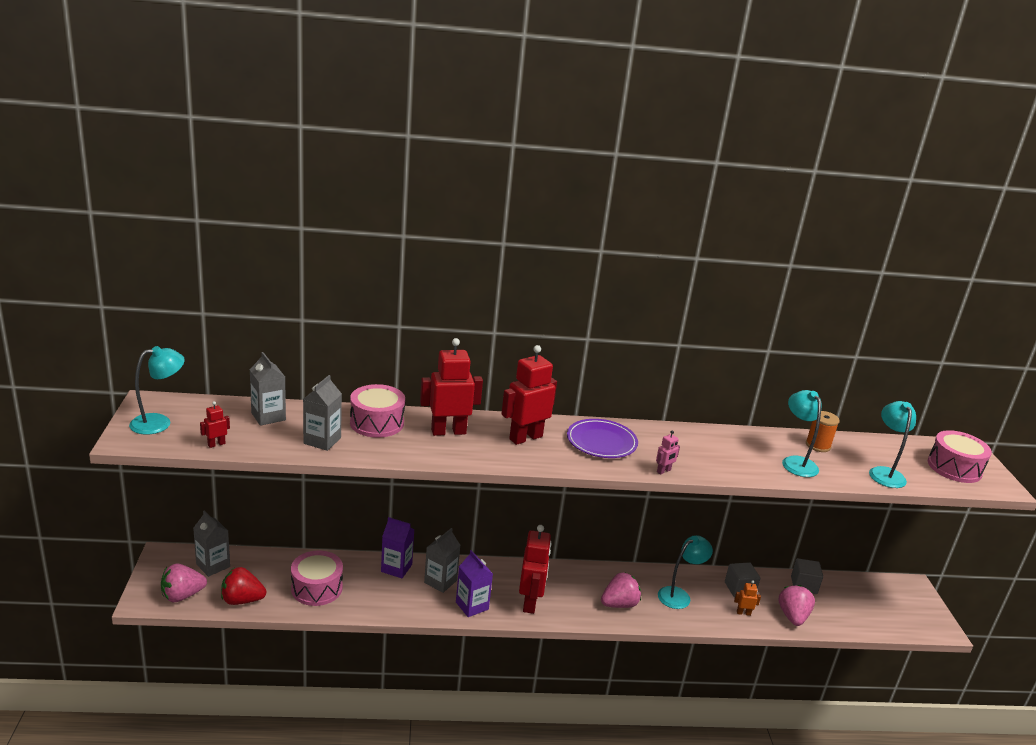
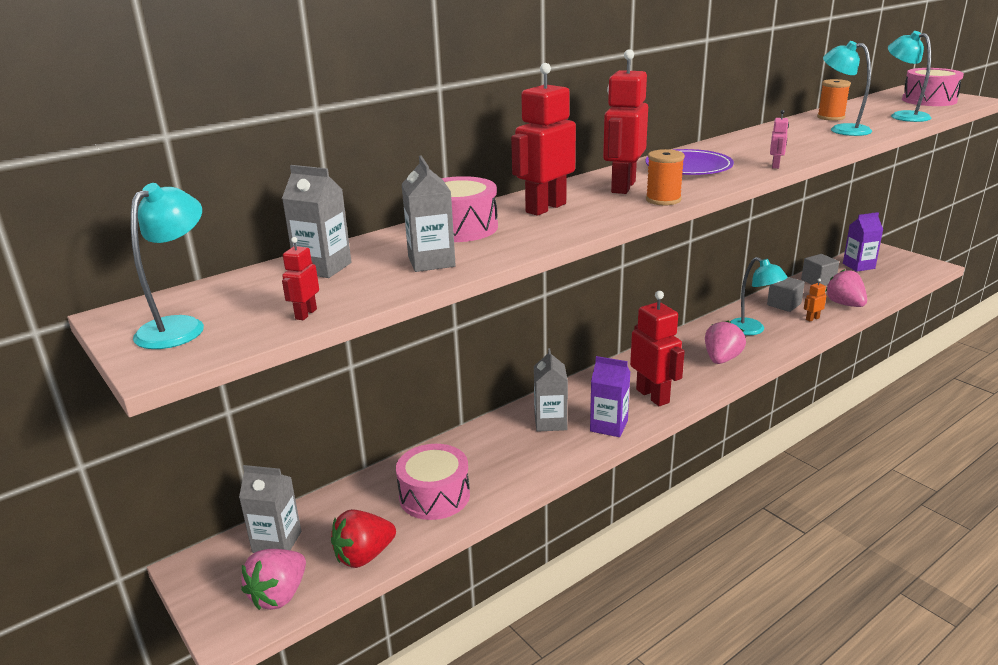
camera: 30 degrees left, 0 degrees up
(396, 568) = (491, 433): purple carton -> purple carton (858, 266)
(528, 461) = (663, 200): none -> orange spool
(679, 595) = (752, 330): turquoise lamp -> turquoise lamp turned 120 degrees clockwise

